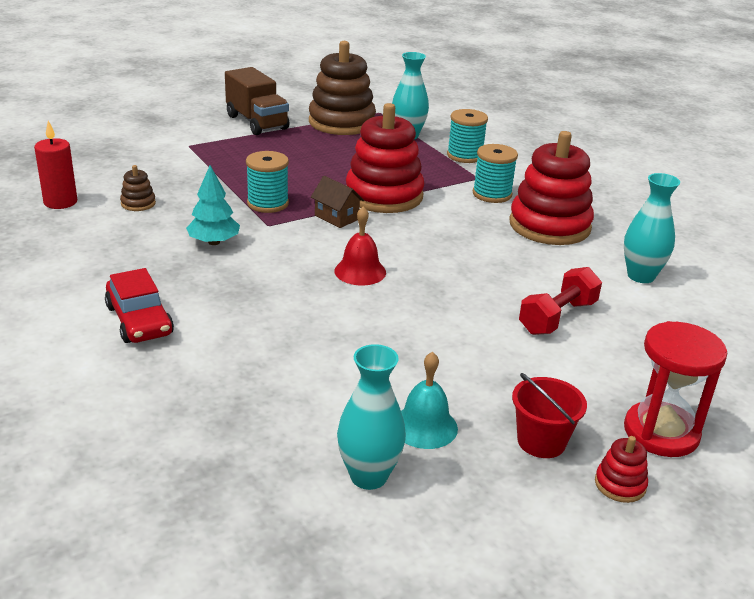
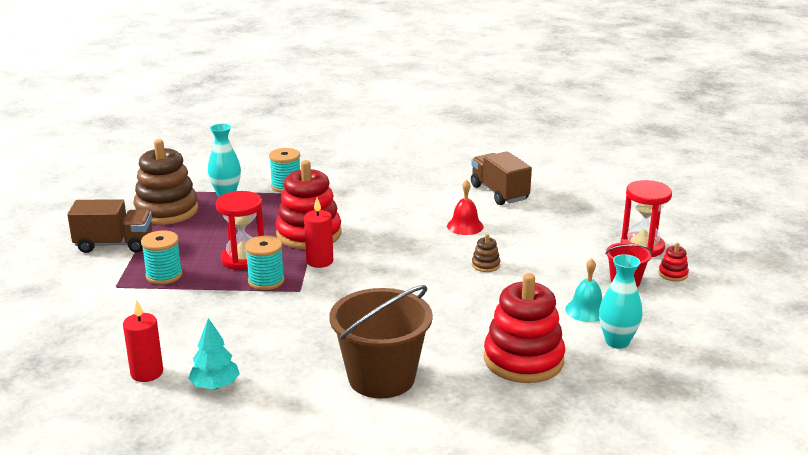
camera: 55 degrees left, 5 degrees down
(138, 203) = (196, 336): brown stacking toy -> brown stacking toy (485, 265)
(139, 320) = (381, 378): red car -> brown bucket
(214, 242) = (301, 319): turquoise tree -> turquoise tree (215, 386)
(296, 181) = (243, 259): none -> red hourglass
(336, 217) = (319, 261): brown house -> red candle
(360, 271) = (402, 276): red bell -> red bell (465, 226)
(492, 194) = (353, 198): turquoise spool -> turquoise spool (164, 275)
(549, 226) = (414, 195): red stacking toy -> red stacking toy (523, 360)
(557, 317) = (517, 233): red dumbbell -> none
(641, 276) = (499, 193): turquoise vase -> brown truck

